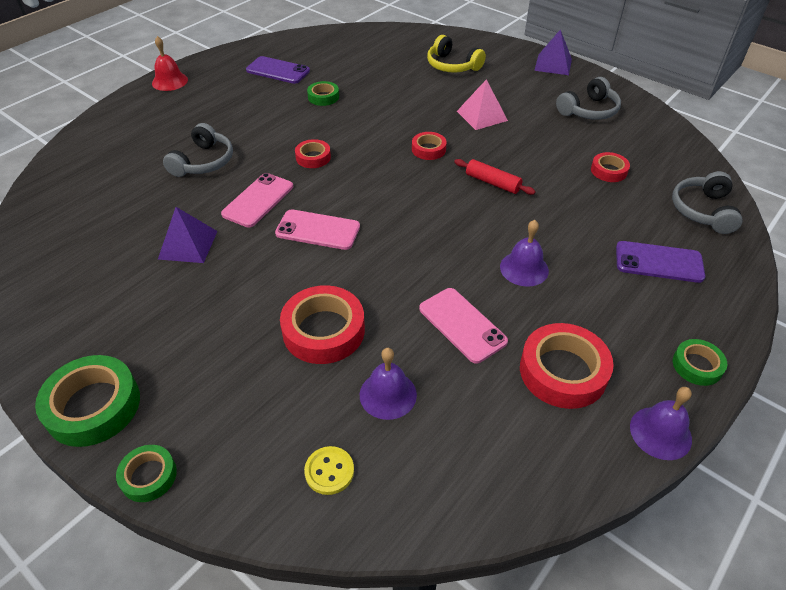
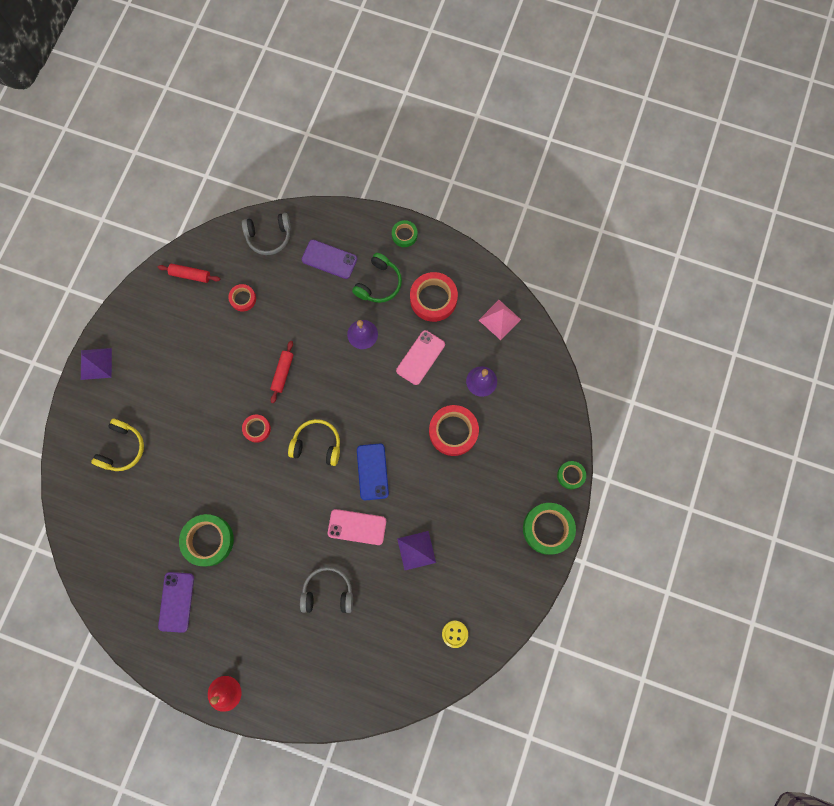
camera: 110 degrees left, 30 degrees up
(313, 157) = (295, 511): red tape -> none
(318, 230) = (372, 471): pink phone -> blue phone
(323, 97) = (208, 540): green tape -> green tape, size x1.80
(329, 471) = (534, 392): yellow button -> yellow button (455, 634)
(383, 191) = (317, 444): none -> yellow headphones
(482, 115) = (197, 402): pink pyramid -> pink pyramid (499, 319)
(589, 110) = (165, 323): grey headphones -> none
(606, 308) = (379, 283): none -> green headphones
(651, 137) = (190, 275): none -> red rolling pin
(659, 262) = (329, 259): purple phone -> purple phone turned 60 degrees counterclockwise
(660, 432) = (453, 249): purple bell -> none

